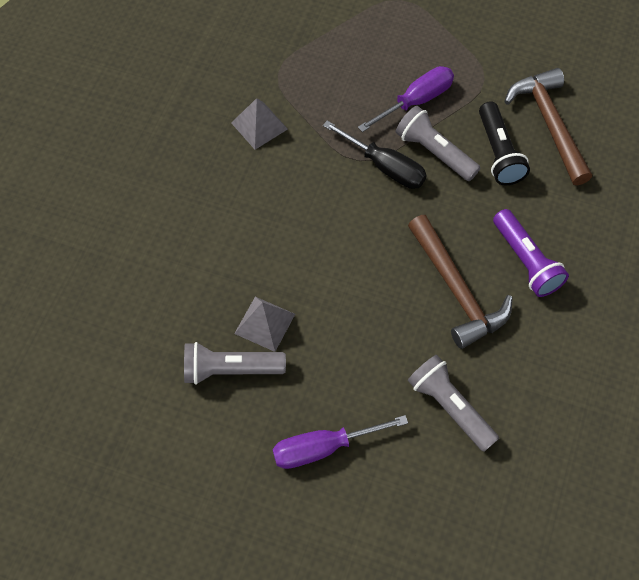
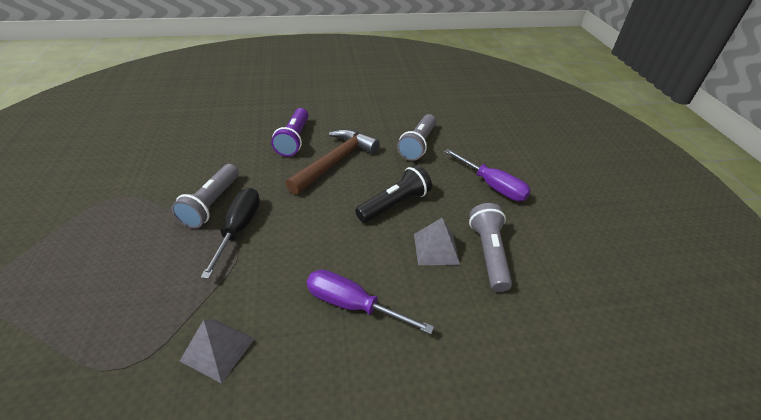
camera: 120 degrees left, 20 degrees down
(230, 369) = (488, 253): grey flashlight -> grey flashlight turned 150 degrees counterclockwise
(415, 101) = (152, 232): purple screwdriver -> purple screwdriver (353, 305)
(498, 153) = (200, 171): black flashlight -> black flashlight (394, 204)
(525, 261) = (294, 140): purple flashlight -> purple flashlight turned 150 degrees clockwise
(549, 123) = (162, 154): brown hammer -> none

